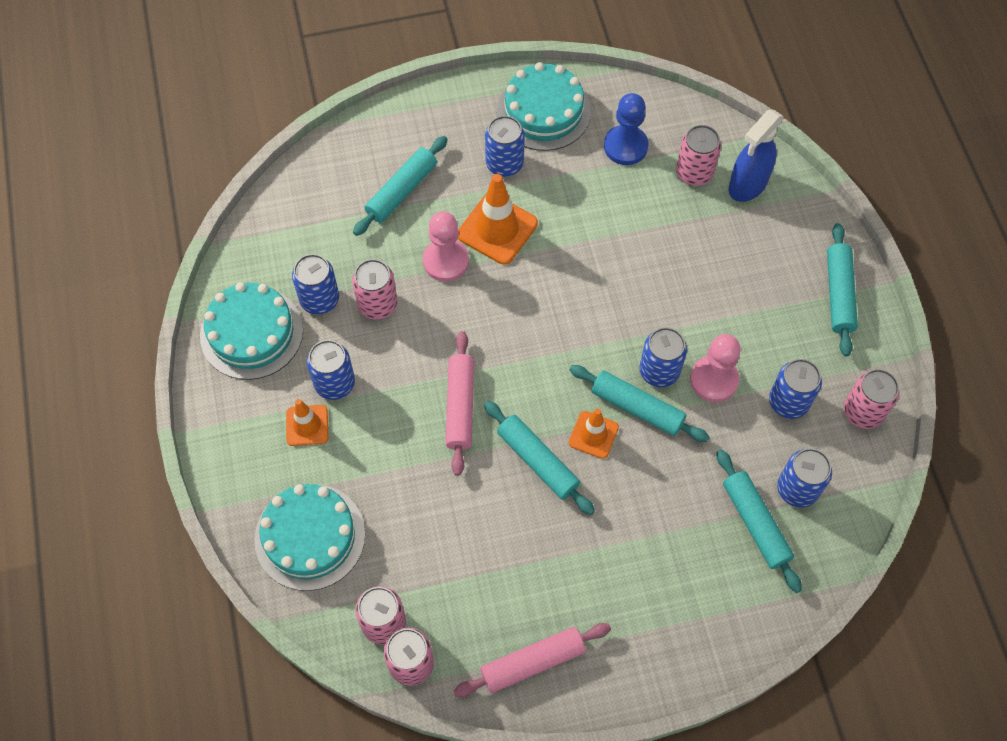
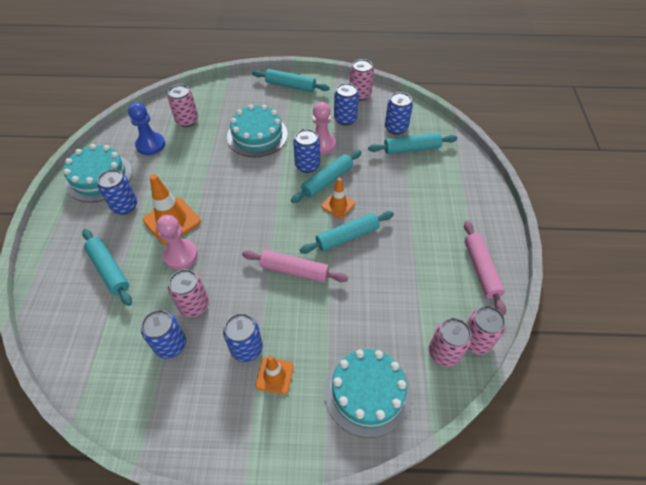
camera: 75 degrees left, 10 degrees down
(251, 333) = (176, 404): turquoise cake -> turquoise cake (257, 135)
(747, 185) = (207, 102): blue spray bottle -> none

